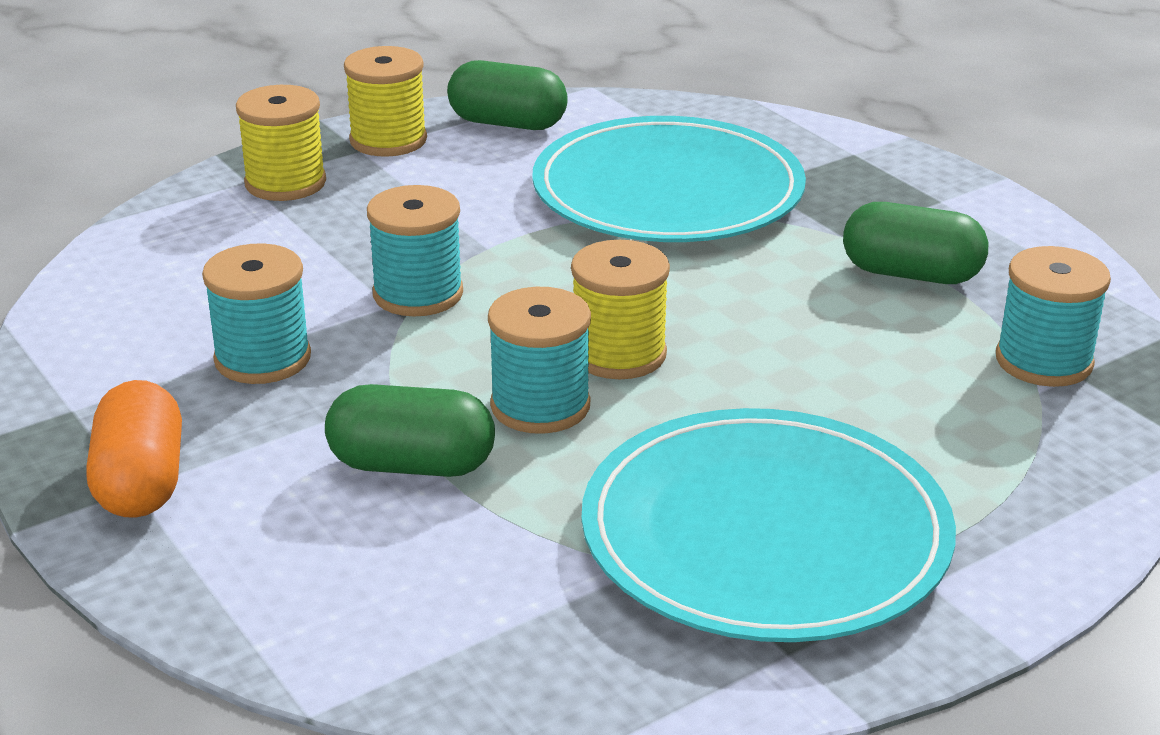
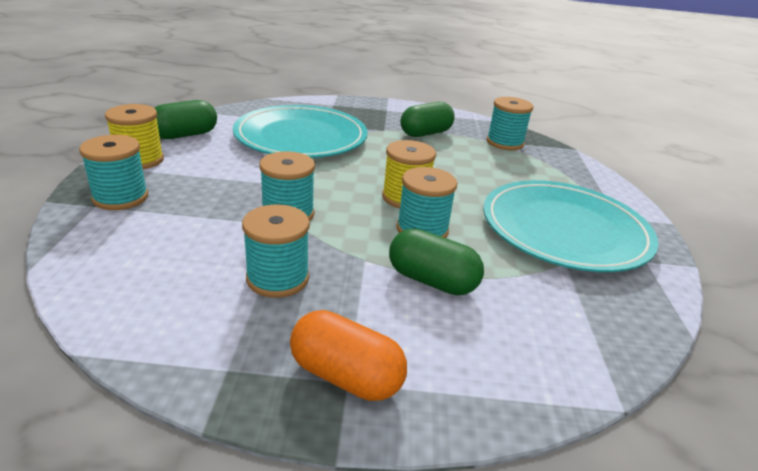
camera: 55 degrees left, 0 degrees up
(285, 183) = (120, 198): yellow spool -> turquoise spool
(412, 465) = (432, 281): green capsule -> green capsule turned 75 degrees clockwise

